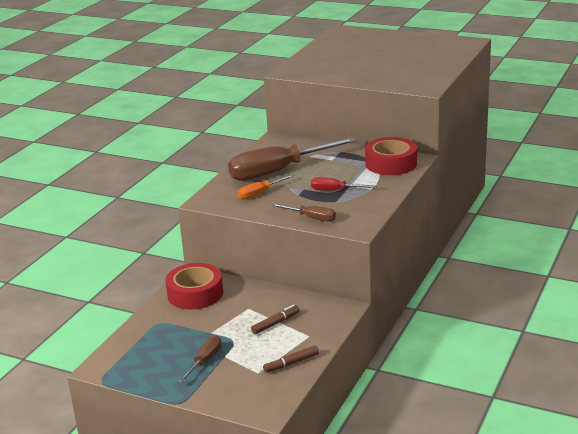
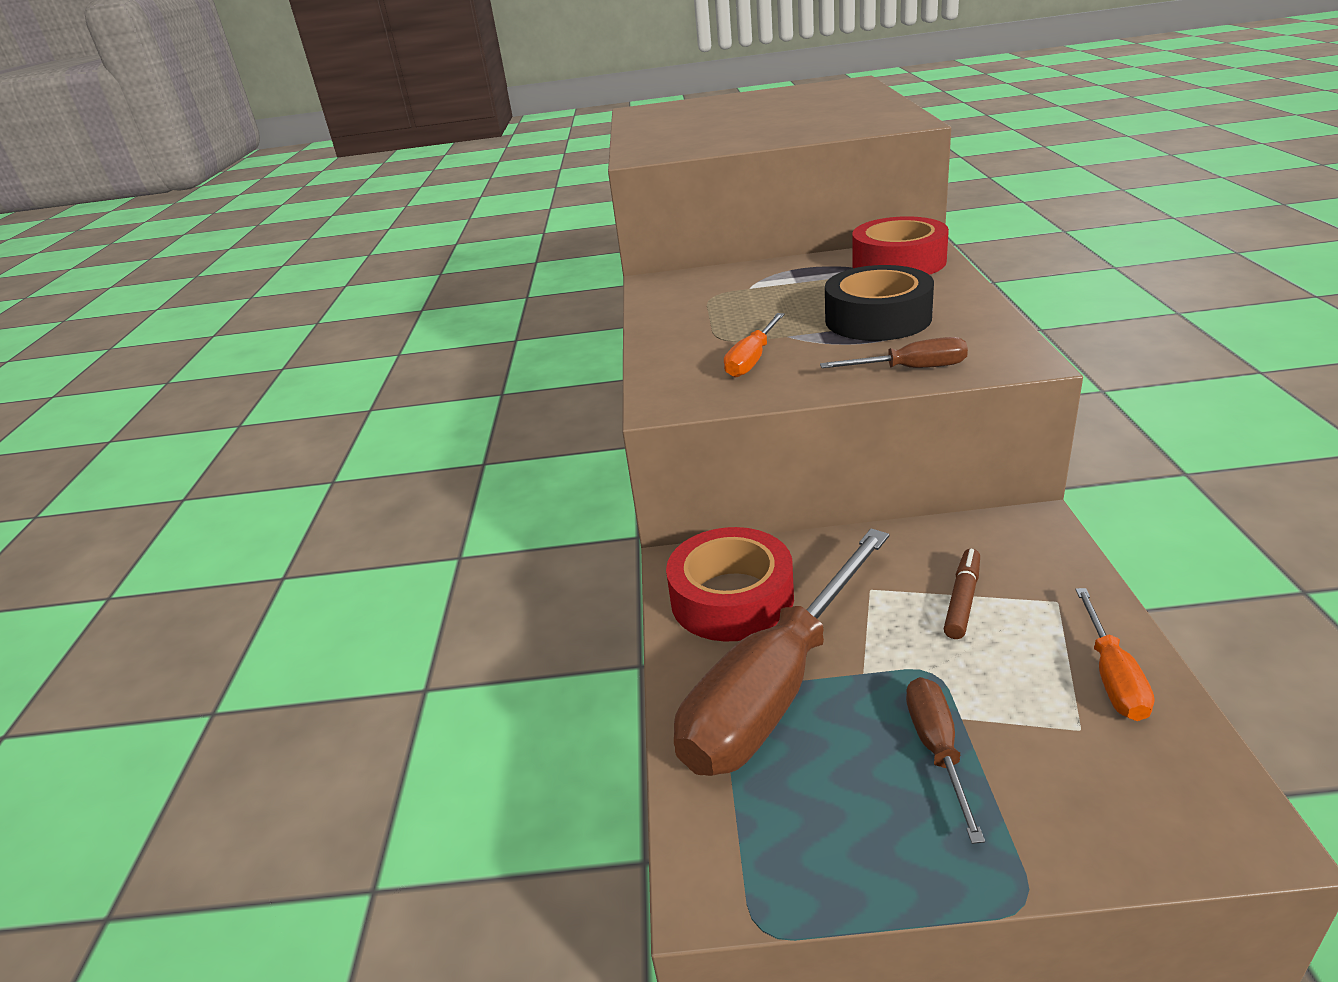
camera: 25 degrees left, 5 degrees up
(279, 171) = (732, 320): brown screwdriver -> brown screwdriver (776, 688)
(291, 363) = (1112, 676): brown marker -> orange screwdriver
(335, 190) = (878, 318): red screwdriver -> black tape

